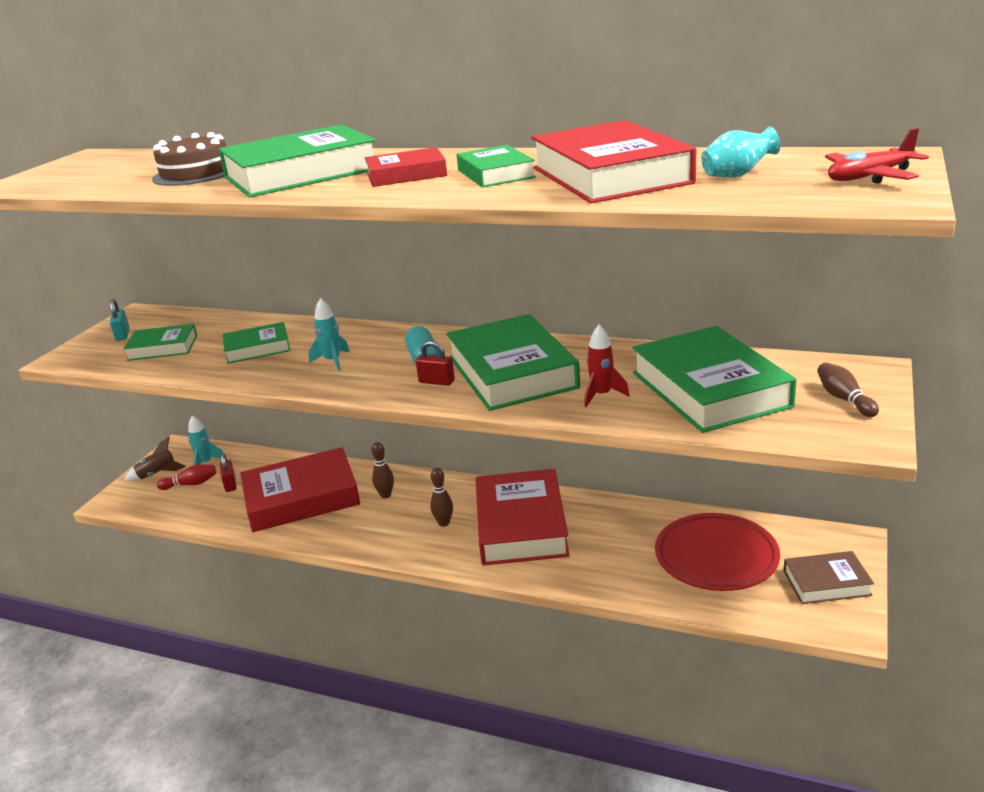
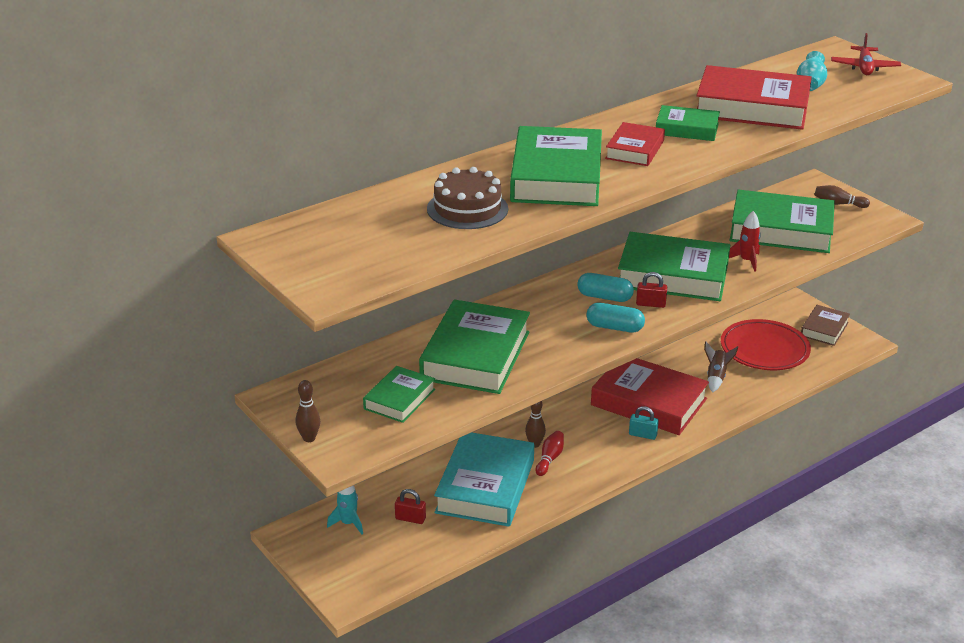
camera: 60 degrees left, 5 degrees up
(122, 335) = (327, 414): turquoise padlock -> turquoise padlock (642, 435)
(157, 474) = (330, 558): brown rocket -> brown rocket (716, 377)
(191, 484) = (378, 541): red bowling pin -> red bowling pin (549, 459)
(257, 348) = (475, 355): green book -> green book, size x1.86
(301, 498) = (485, 486): red book -> turquoise book
(332, 361) = (554, 331): turquoise rocket -> none
(369, 382) = (614, 327): none -> turquoise capsule
(436, 382) = (650, 304): red padlock -> red padlock turned 45 degrees clockwise
(444, 523) = (607, 432): brown bowling pin -> brown bowling pin (309, 438)

